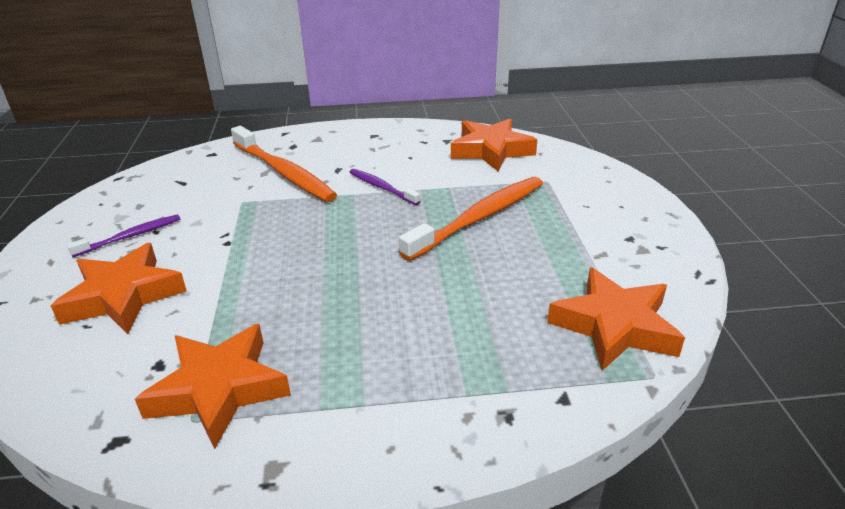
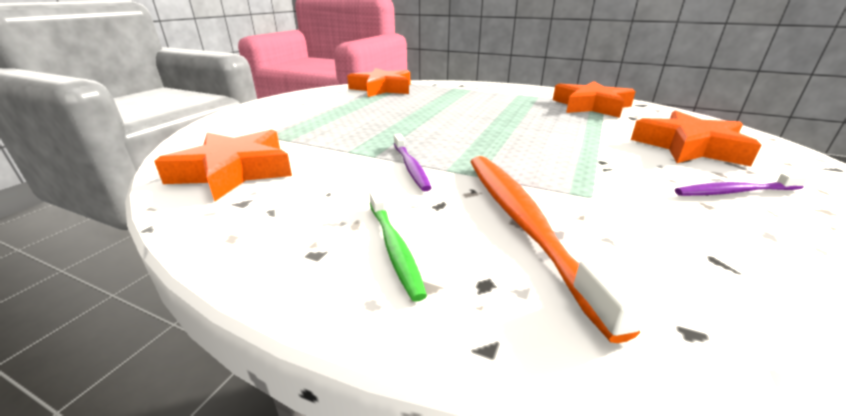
camera: 150 degrees left, 5 degrees down
(342, 145) = (394, 247): none -> green toothbrush
(479, 218) = (366, 128): orange toothbrush -> none

